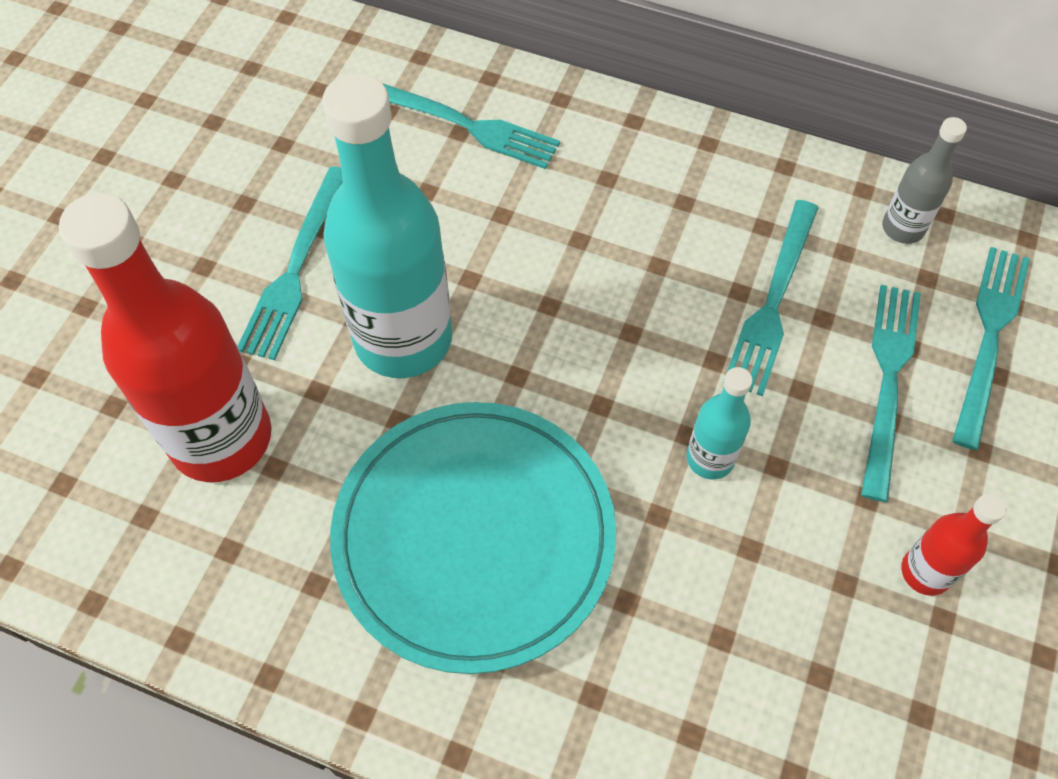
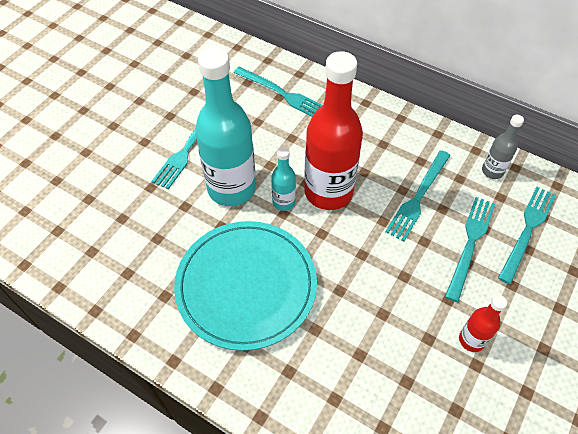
camera: 10 degrees right, 5 degrees down
(221, 438) = (135, 221): red bottle -> red bottle (328, 192)
(710, 459) = (371, 267): turquoise bottle -> turquoise bottle (283, 202)

